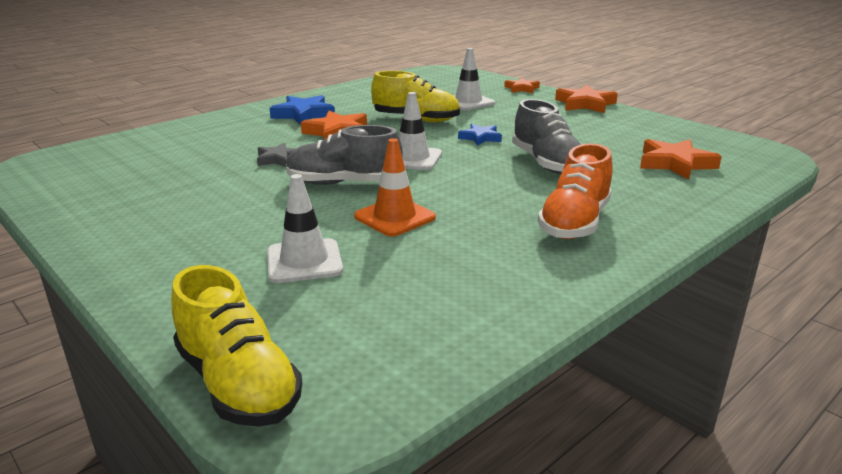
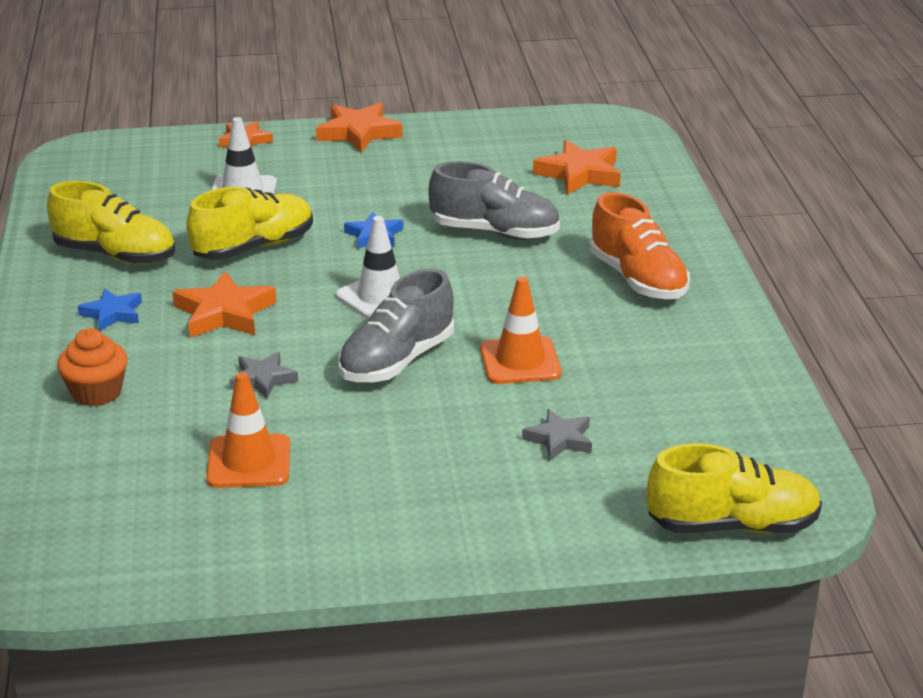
camera: 55 degrees left, 5 degrees up
(183, 181) = (249, 462): none -> orange traffic cone
(222, 132) = (96, 392): none -> orange cupcake
(303, 114) = (112, 314): blue star -> blue star, size x0.62
(304, 261) = (560, 439): white traffic cone -> grey star
(361, 100) = (115, 255): none -> yellow shoe

